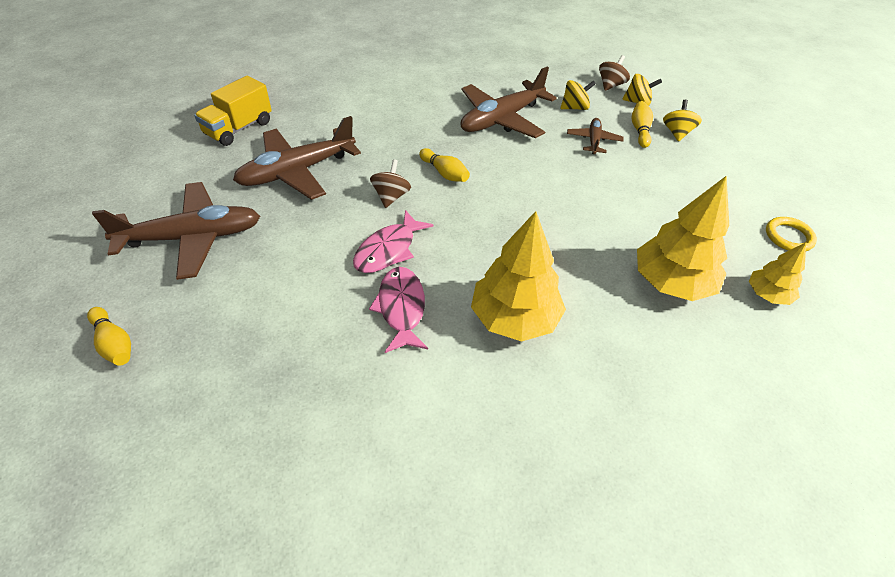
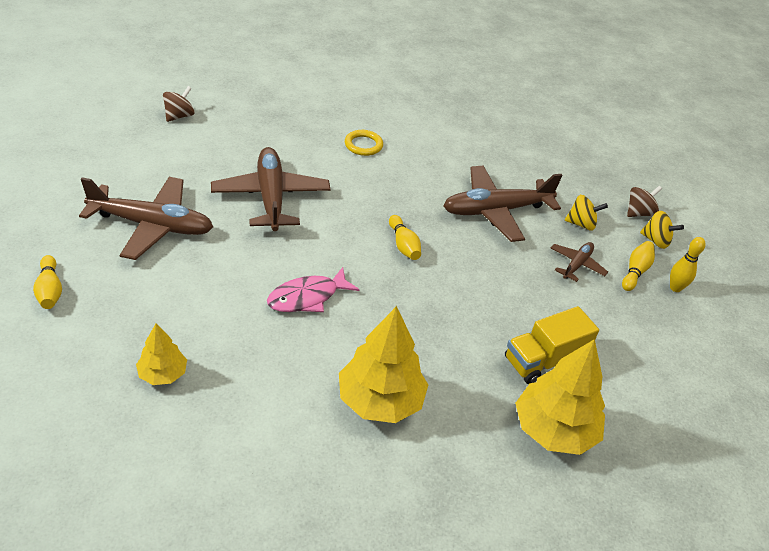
camera: 20 degrees right, 5 degrees down
(239, 128) = (243, 139): yellow truck -> yellow truck (544, 360)
(297, 172) = (270, 197): brown plane -> brown plane turned 90 degrees clockwise
(391, 196) = (340, 249): brown spinning top -> brown spinning top (179, 116)
(401, 308) = (287, 352): pink fish -> none
(677, 133) = (675, 288): yellow spinning top -> yellow bowling pin
(767, 295) = (646, 481): yellow tree -> yellow tree (163, 374)
(788, 237) = (716, 437): yellow ring -> yellow ring (363, 145)

